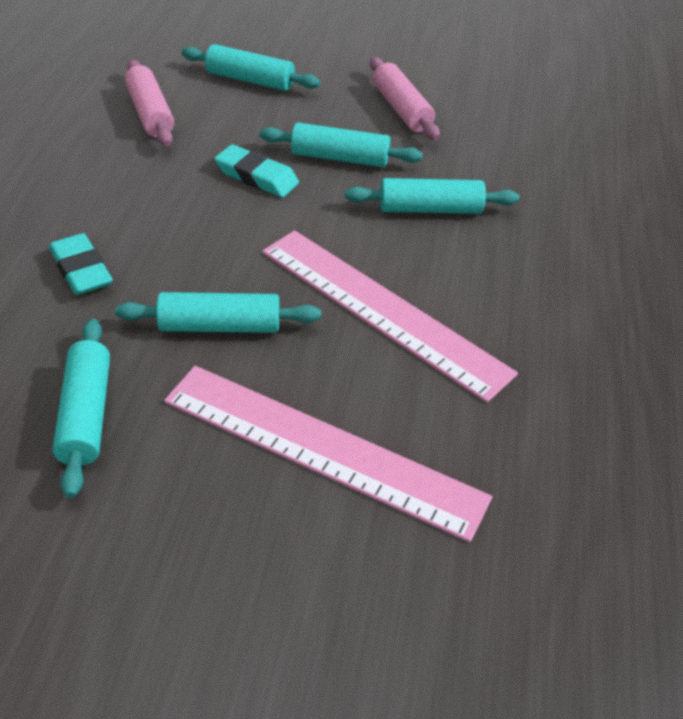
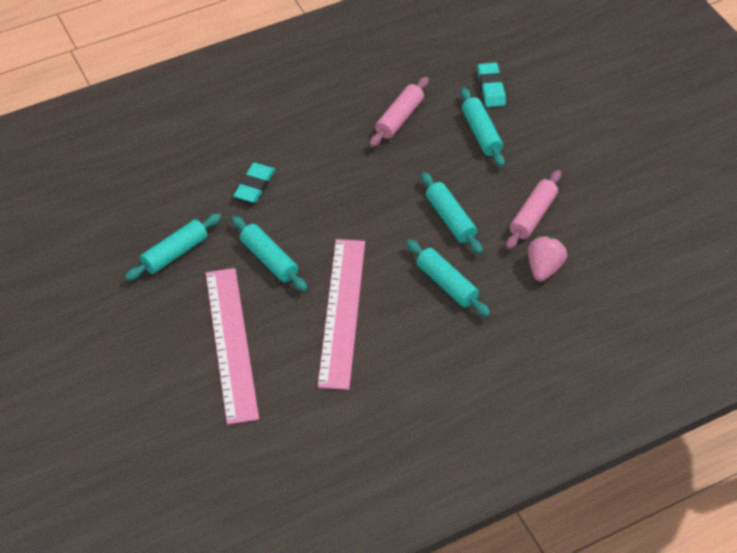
camera: 55 degrees right, 5 degrees up
(256, 177) = (394, 197): turquoise eraser -> turquoise eraser (491, 88)
(480, 139) = (544, 268): none -> pink strawberry

